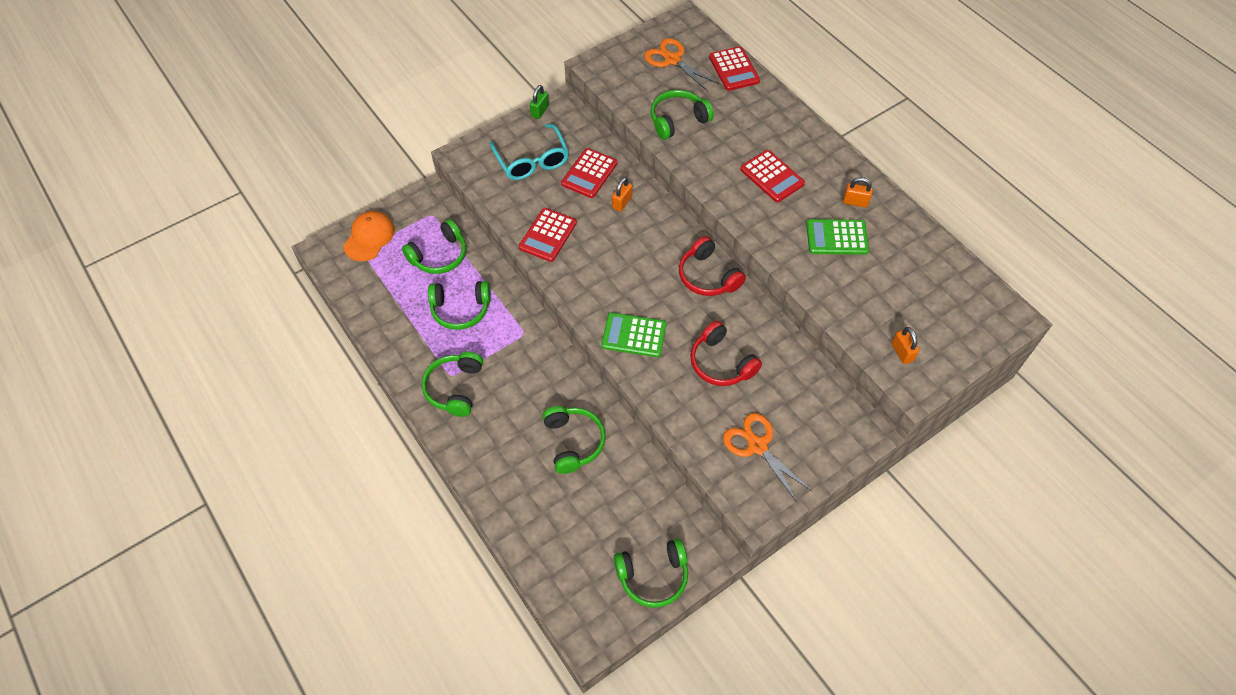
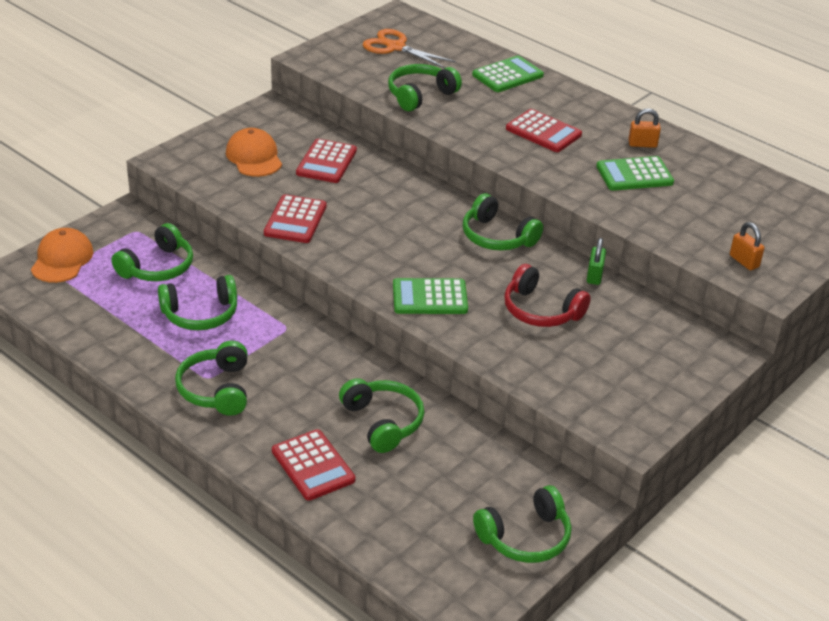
camera: 15 degrees left, 20 degrees down
(532, 161) = (254, 157): turquoise glasses -> orange cap
(540, 111) = (249, 114): green padlock -> green padlock (594, 276)
(622, 202) = (374, 183): orange padlock -> none
(707, 276) = (497, 237): red headphones -> green headphones
(734, 69) = (467, 49): red calculator -> red calculator (313, 465)
(757, 446) = (610, 379): orange scissors -> none
(760, 104) = (507, 75): none -> green calculator

